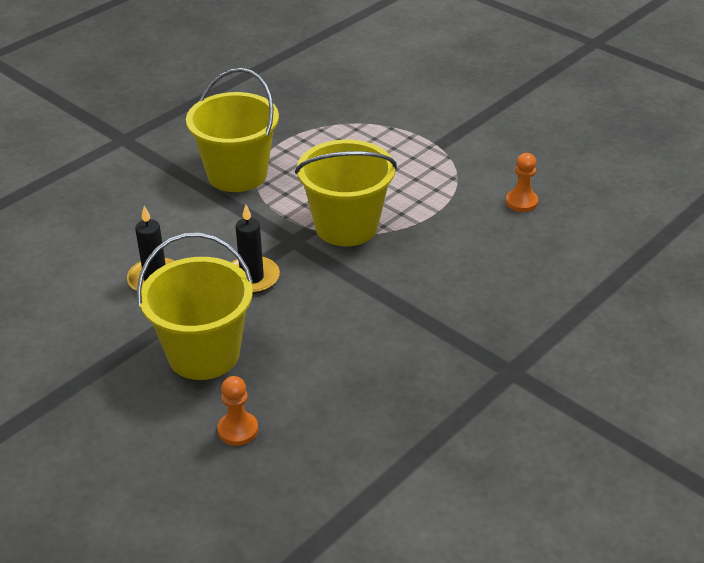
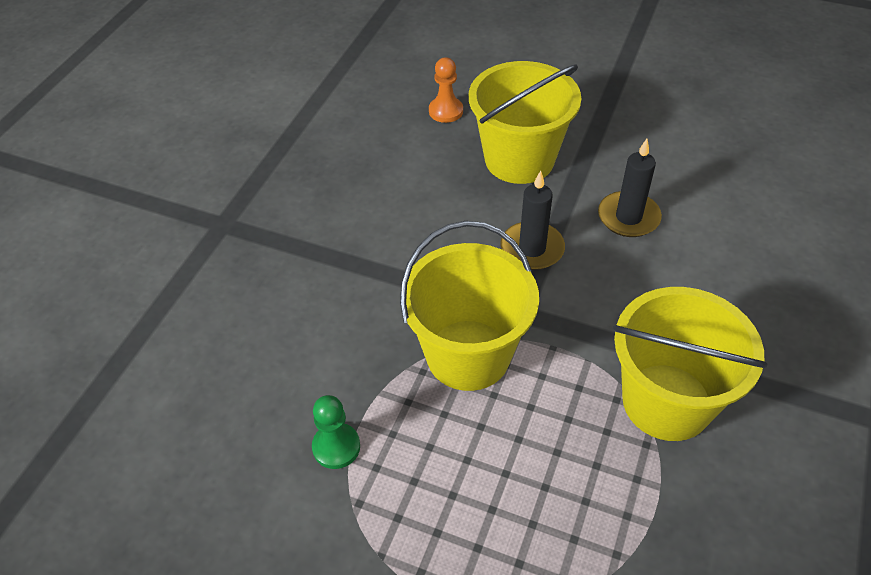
camera: 160 degrees right, 10 degrees up
(458, 203) = (336, 447): none -> green pawn
(521, 202) = (244, 481): orange pawn -> none

